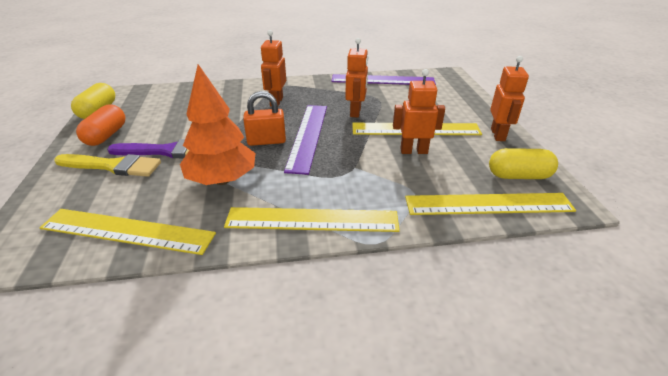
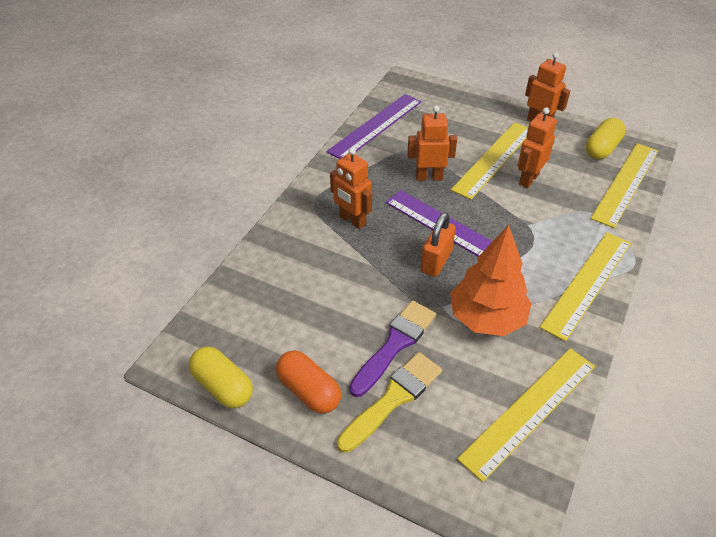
camera: 55 degrees left, 10 degrees up
(356, 112) = (429, 177): orange robot -> orange robot turned 45 degrees counterclockwise

